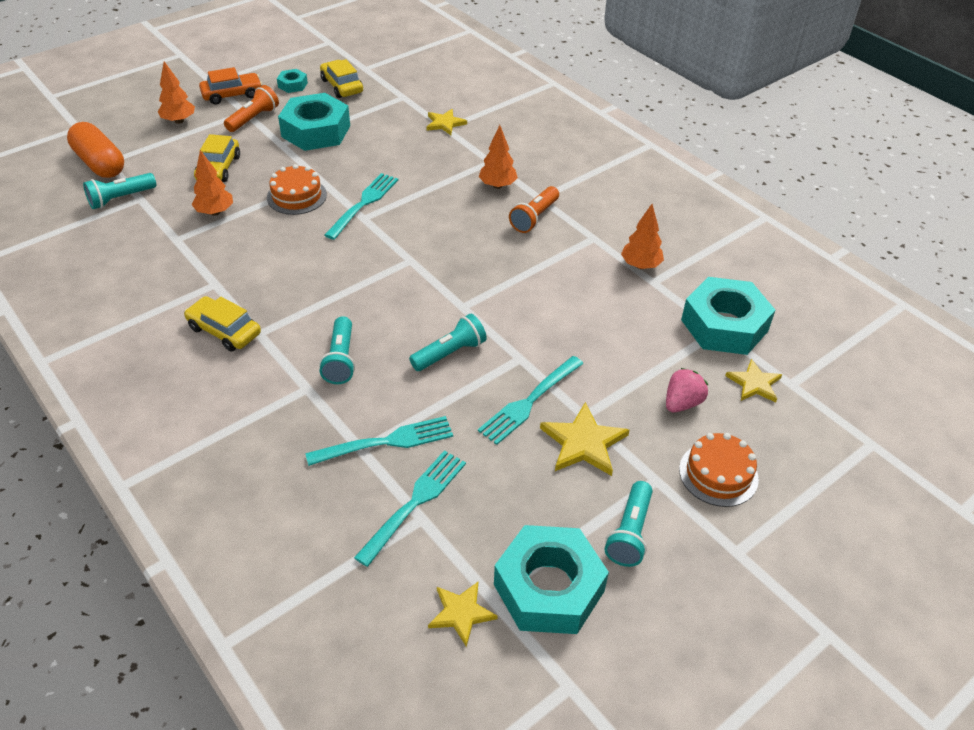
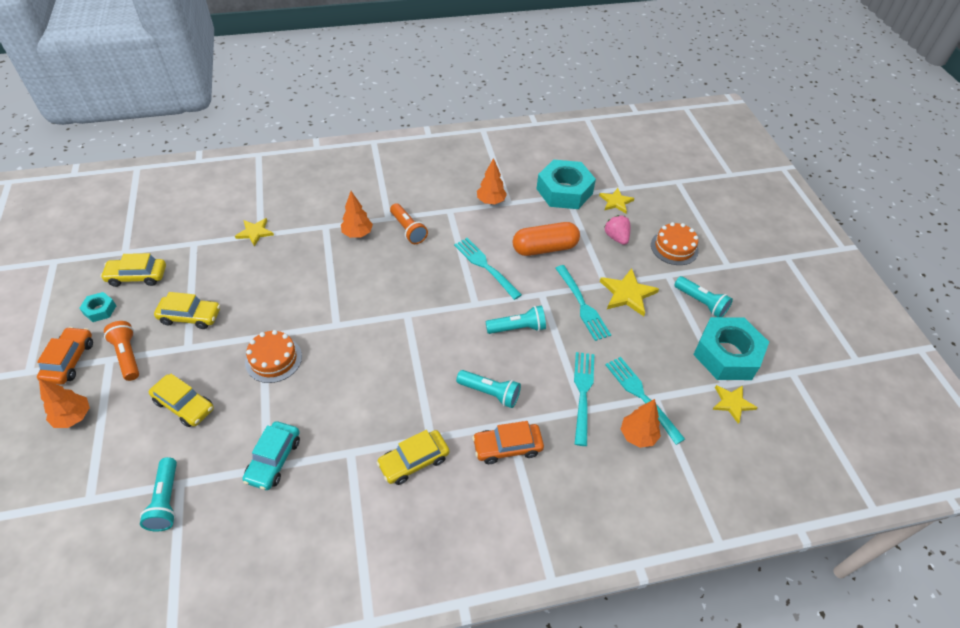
camera: 65 degrees left, 5 degrees up
(100, 163) = (86, 507): orange capsule -> orange capsule (544, 248)
(185, 240) = (274, 460): none -> turquoise car
(215, 212) = (250, 426): orange tree -> orange tree (637, 435)
(275, 397) = (507, 447): none -> orange car
(316, 131) = (190, 316): turquoise nut -> yellow car
(363, 204) = (319, 319): turquoise fork -> turquoise fork (486, 266)
(450, 353) = (517, 328): turquoise flashlight -> turquoise flashlight turned 90 degrees clockwise

